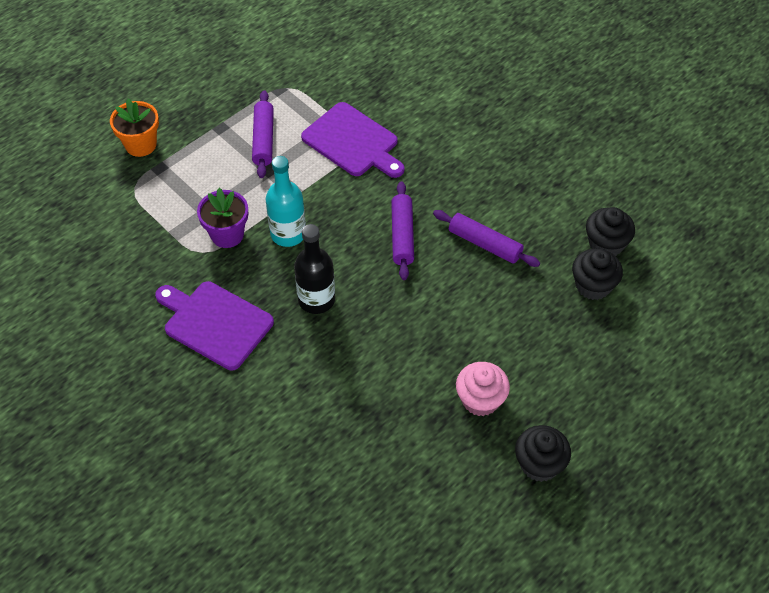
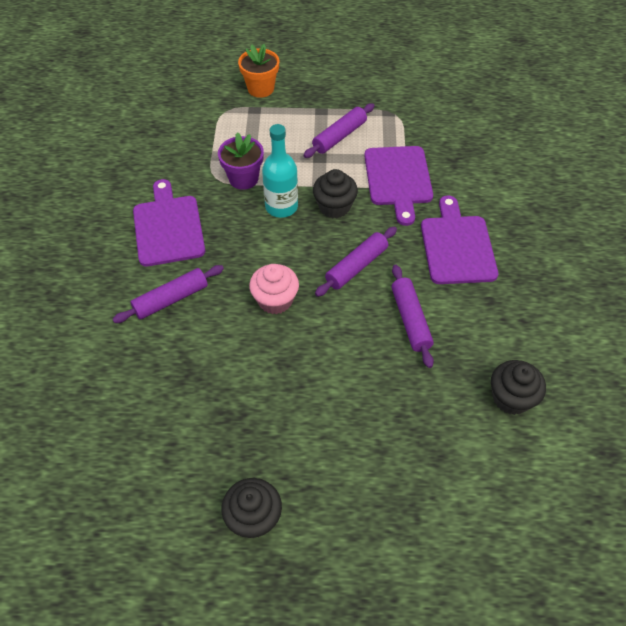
camera: 45 degrees right, 0 degrees up
(292, 375) = (171, 299): none -> purple rolling pin
(316, 300) = (246, 263): black bottle -> none
(455, 163) = (457, 246): none -> purple cutting board
(480, 400) = (270, 428): pink cupcake -> pink cupcake (275, 300)
(593, 285) = (461, 421): black cupcake -> black cupcake (334, 207)

